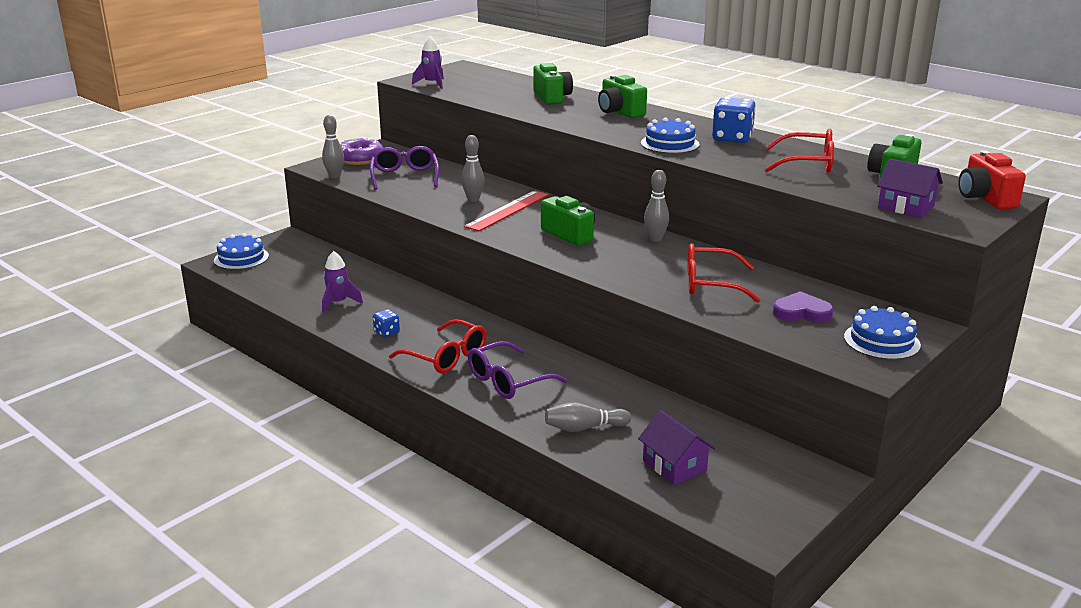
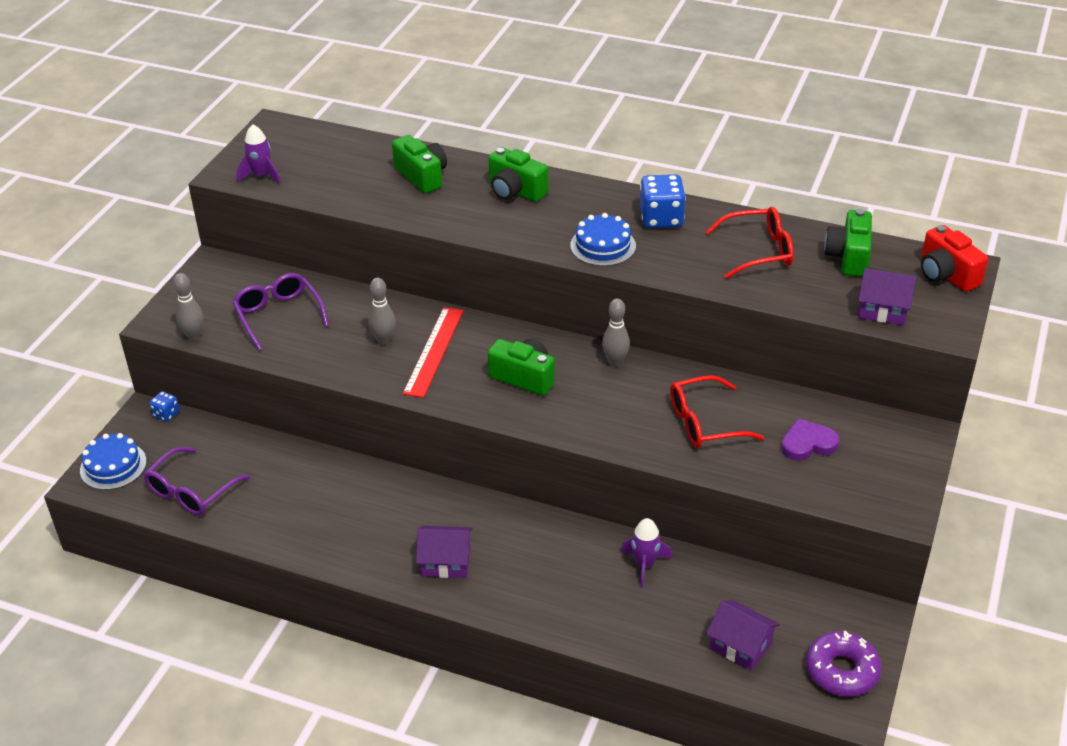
camera: 20 degrees left, 15 degrees up
(338, 303) = (278, 510): purple rocket -> purple rocket (644, 565)
(360, 159) = (202, 293): purple donut -> purple donut (841, 670)
(386, 332) = (360, 542): blue dice -> blue dice (166, 414)
(446, 357) = (446, 562): red glasses -> purple house
(508, 381) = (527, 578): purple glasses -> purple glasses (191, 491)
(584, 428) = (635, 622): grey bowling pin -> none
(881, 341) = (895, 466): blue cake -> none

